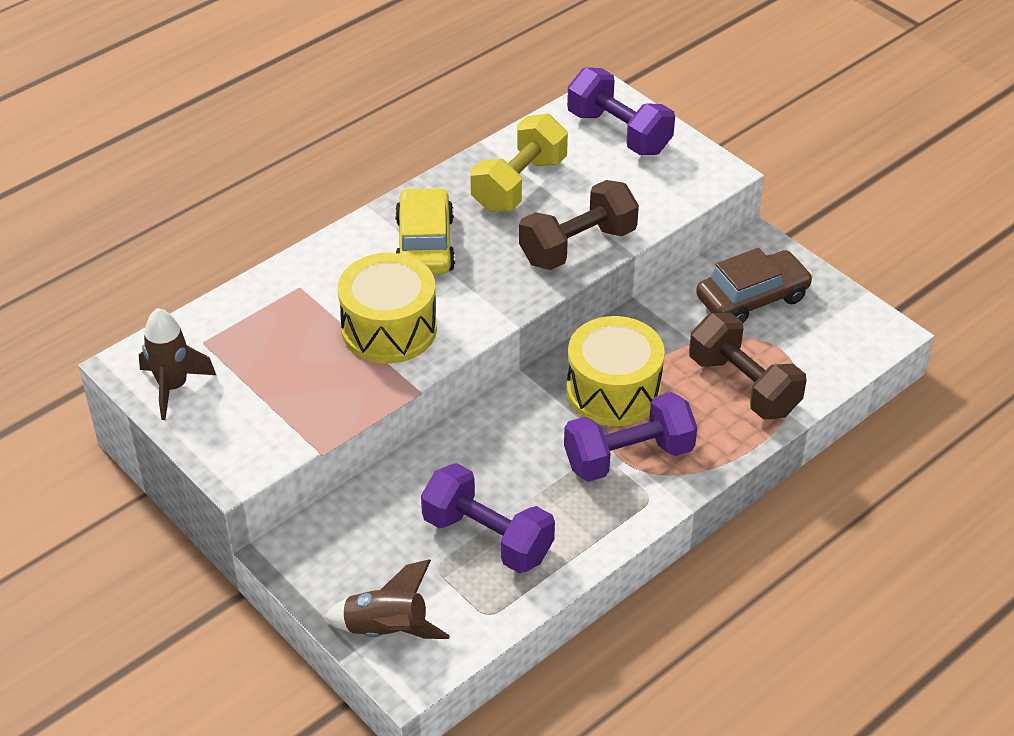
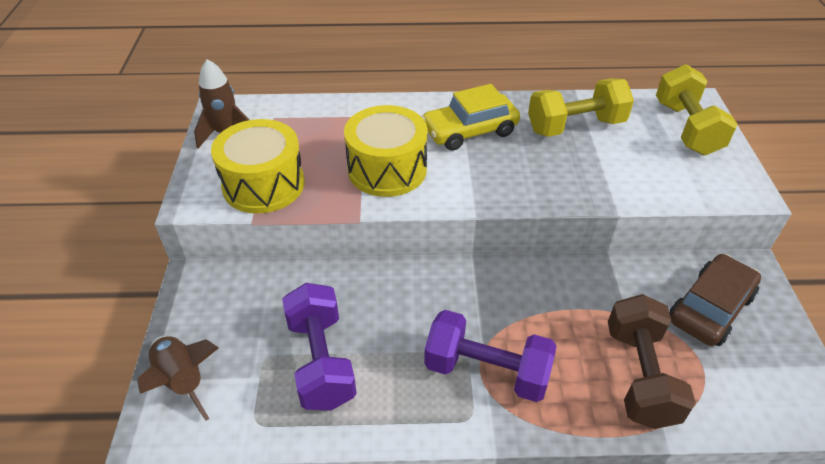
camera: 40 degrees right, 0 degrees up
(425, 244) = (470, 131): yellow car -> yellow car turned 150 degrees counterclockwise
(578, 246) = (578, 186): brown dumbbell -> none
(613, 391) = (525, 311): yellow drum -> yellow drum (263, 185)
(619, 132) = (686, 128): purple dumbbell -> yellow dumbbell
(752, 298) = (710, 308): brown car -> brown car turned 60 degrees counterclockwise

